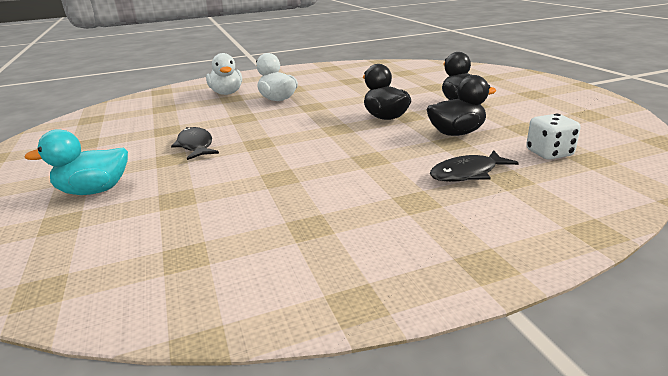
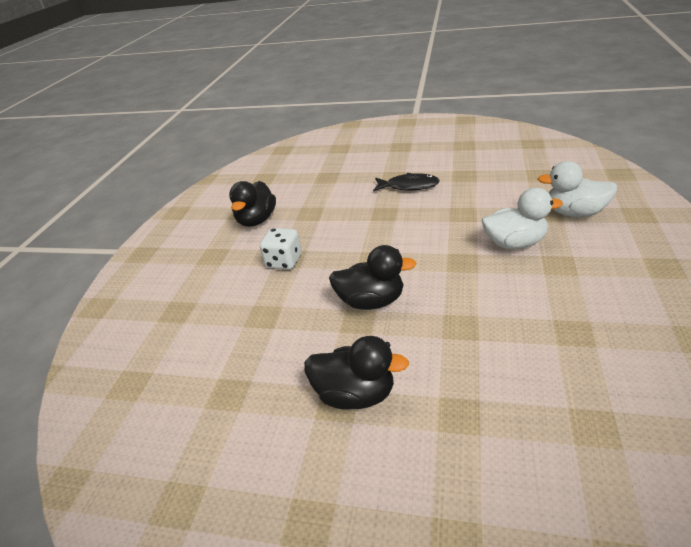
camera: 125 degrees right, 10 degrees up
(94, 191) = (368, 154): turquoise duck -> none
(456, 133) = (276, 331): black duck -> black duck (256, 220)
(467, 173) = (209, 294): black fish -> none
(549, 153) = (170, 365): white dice -> white dice (284, 261)

